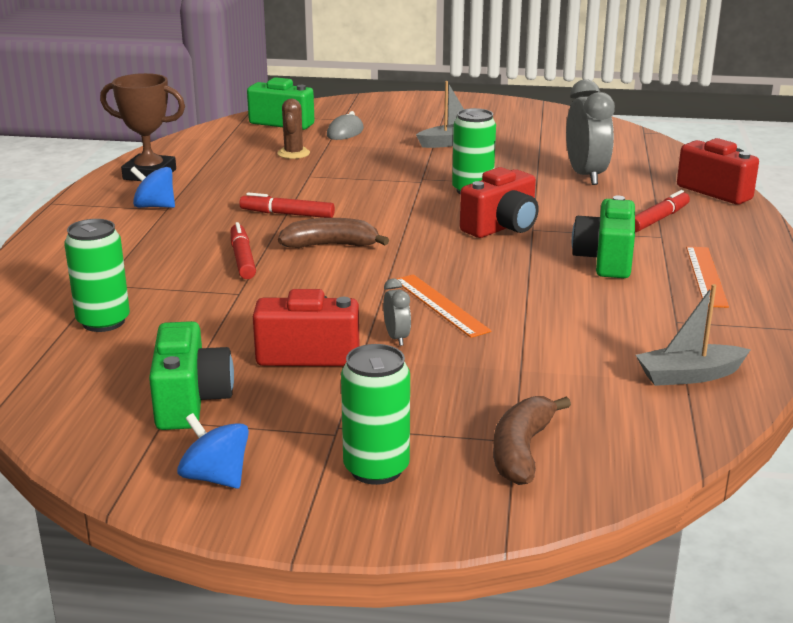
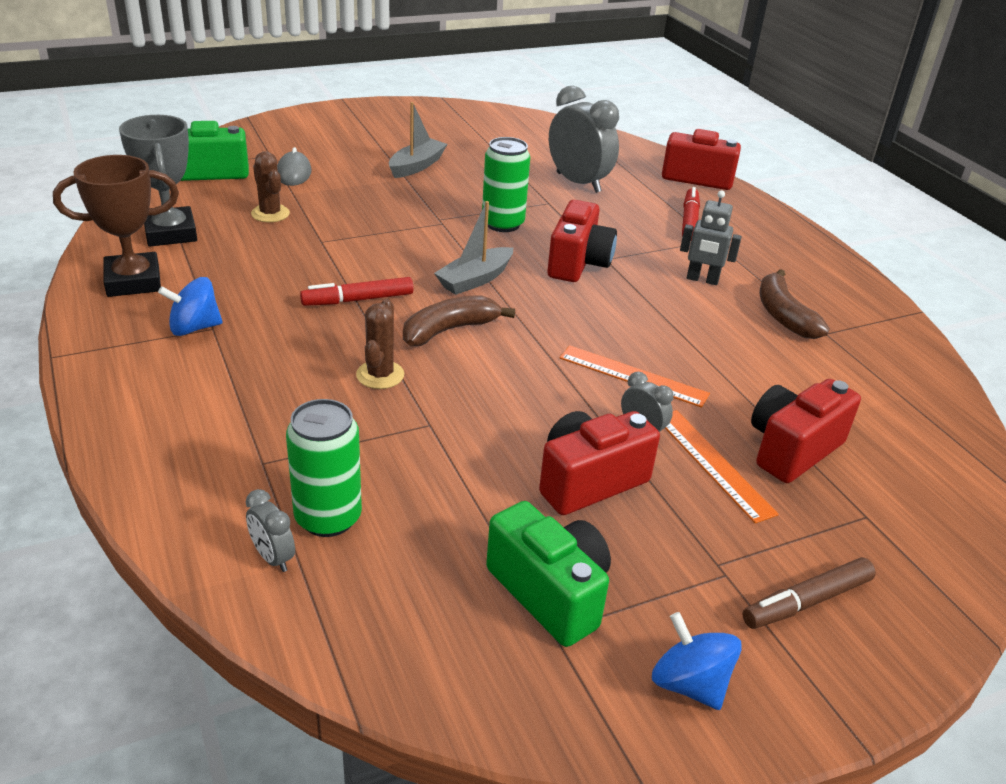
camera: 35 degrees left, 10 degrees up
(45, 331) = (273, 557): none -> grey clock
(209, 153) = (170, 233): none -> grey trophy
(215, 477) = (689, 684): blue spinning top -> blue spinning top turned 45 degrees clockwise
(242, 258) = (380, 375): red marker -> brown cactus
(376, 469) = (806, 601): green can -> brown marker
(512, 383) = (792, 449): none -> red camera
(521, 450) = (884, 525): brown banana -> brown banana (783, 315)
(605, 260) = (702, 280): green camera -> grey robot
(689, 375) = (899, 390): grey boat -> grey boat (475, 279)
(706, 276) = (791, 276): orange ruler -> orange ruler (712, 464)

